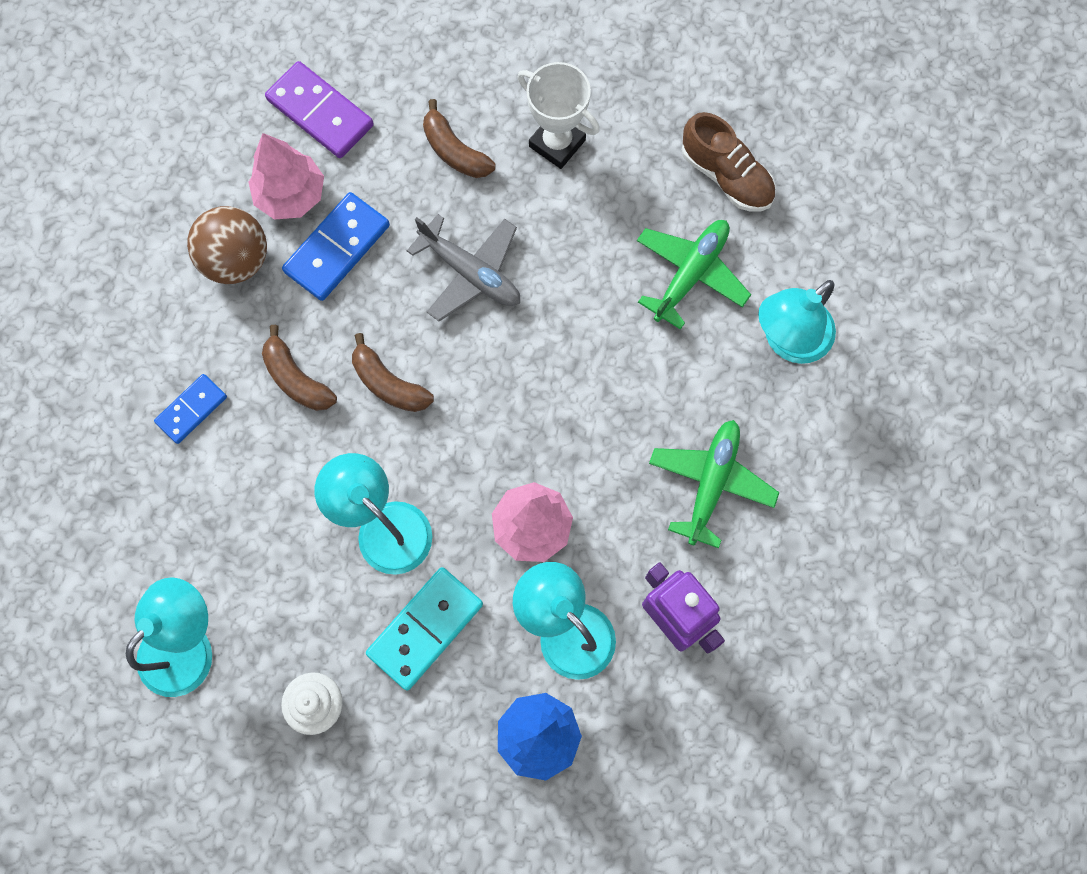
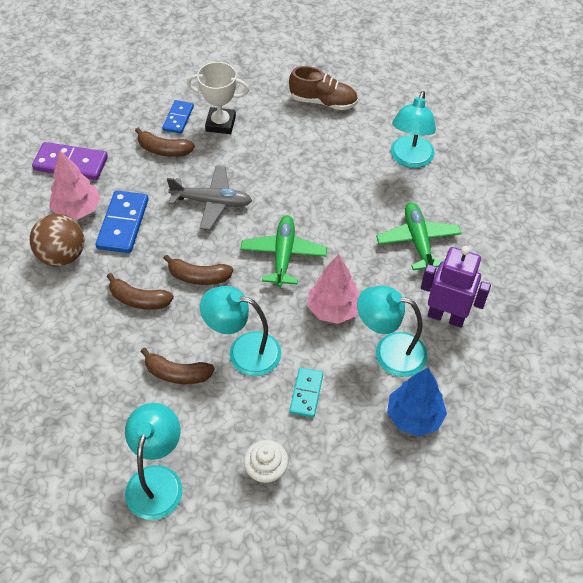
camera: 30 degrees left, 20 degrees down
(192, 410) = (80, 346): blue domino -> blue domino (178, 118)
(286, 513) = (177, 373): none -> brown banana
(425, 629) = (306, 393): turquoise domino -> turquoise domino, size x0.62
(690, 274) = (336, 151): green plane -> green plane (283, 255)

